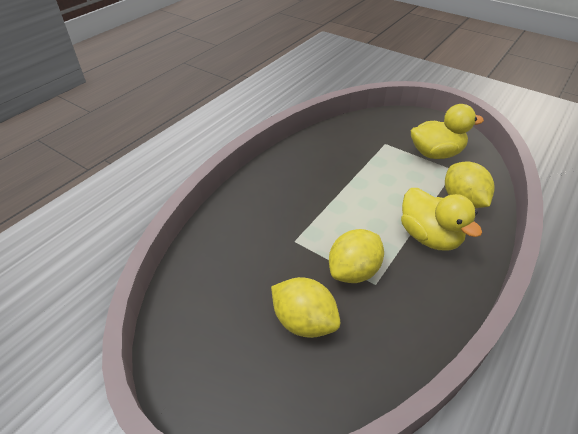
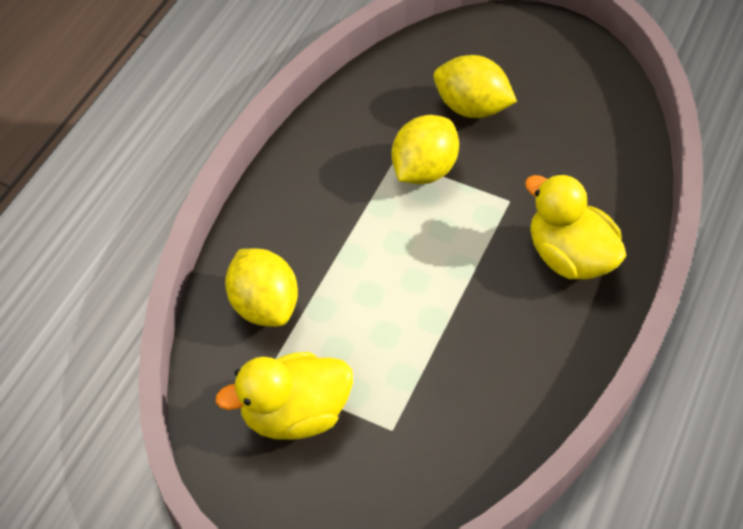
camera: 170 degrees right, 10 degrees up
(429, 236) = (323, 232): yellow duck -> yellow duck (569, 256)

